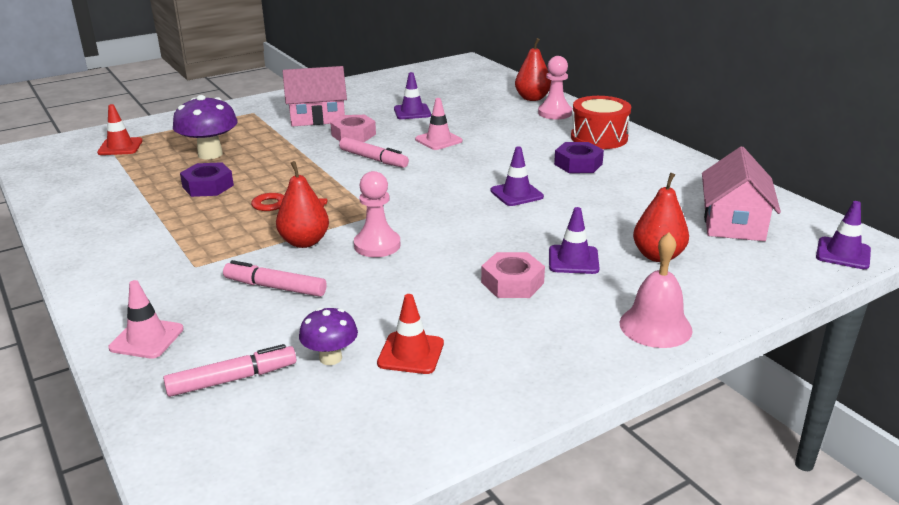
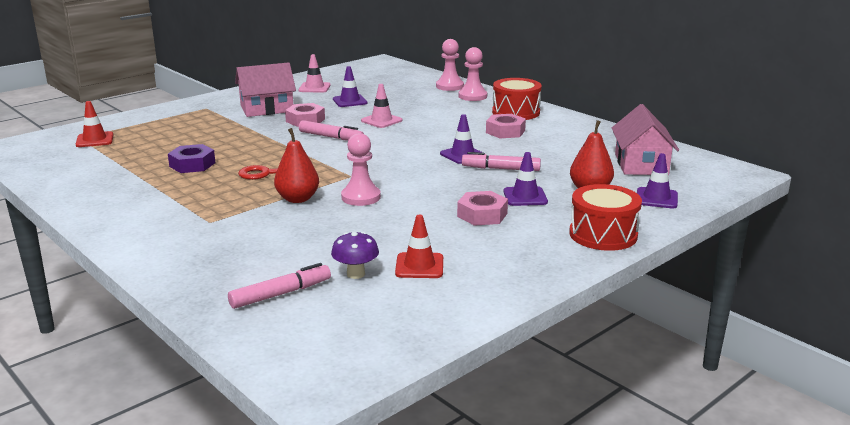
camera: 10 degrees left, 5 degrees down
(147, 338) = (193, 273): pink traffic cone -> pink traffic cone (314, 88)
(210, 154) = (182, 141): purple mushroom -> none
(275, 287) = (287, 231): pink marker -> pink marker (501, 169)
(532, 98) = (449, 86): red pear -> pink pawn
(578, 164) = (505, 131): purple nut -> pink nut
(655, 326) = (603, 235): pink bell -> red drum
(843, 253) = (728, 179): purple traffic cone -> purple traffic cone (656, 198)

